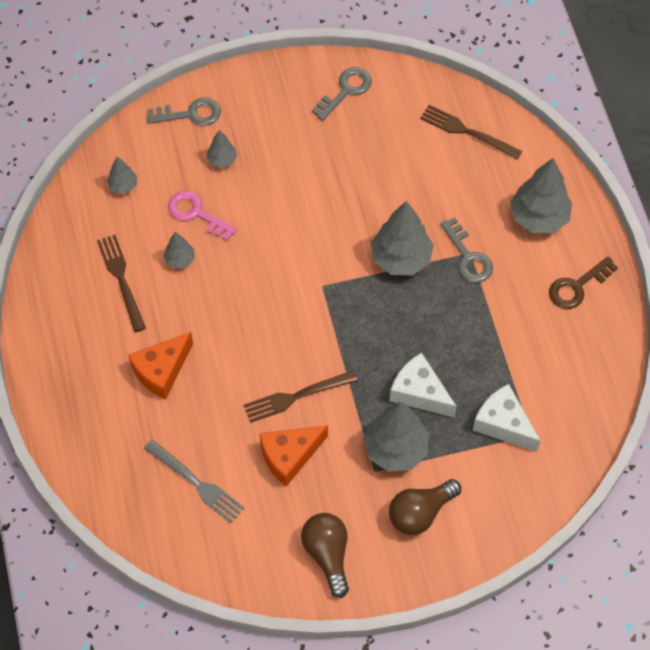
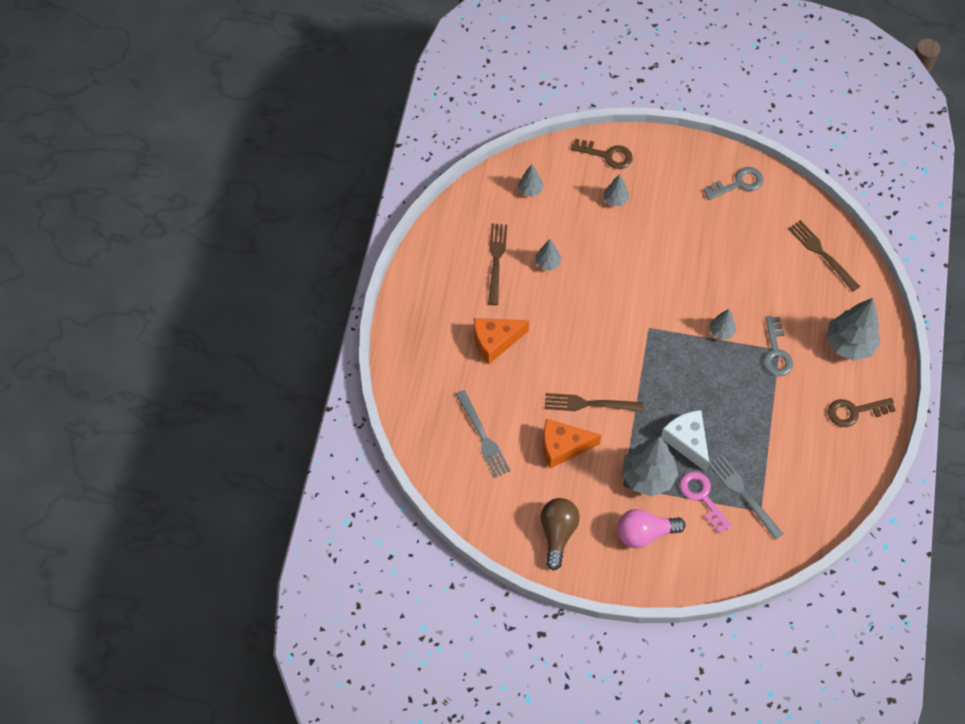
camera: 25 degrees right, 0 degrees up
(190, 114) = (607, 155): grey key -> brown key
(196, 214) = (576, 233): pink key -> pink key (702, 497)
(401, 258) = (721, 332): grey tree -> grey tree, size x0.51
(420, 512) = (644, 533): brown light bulb -> pink light bulb
(503, 424) = (742, 493): white cheese -> grey fork

